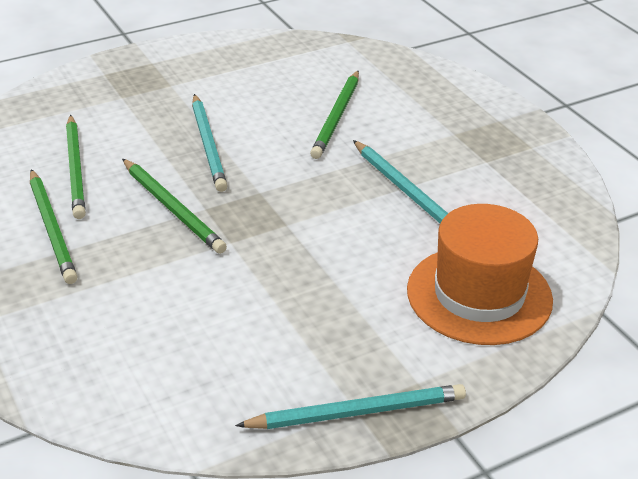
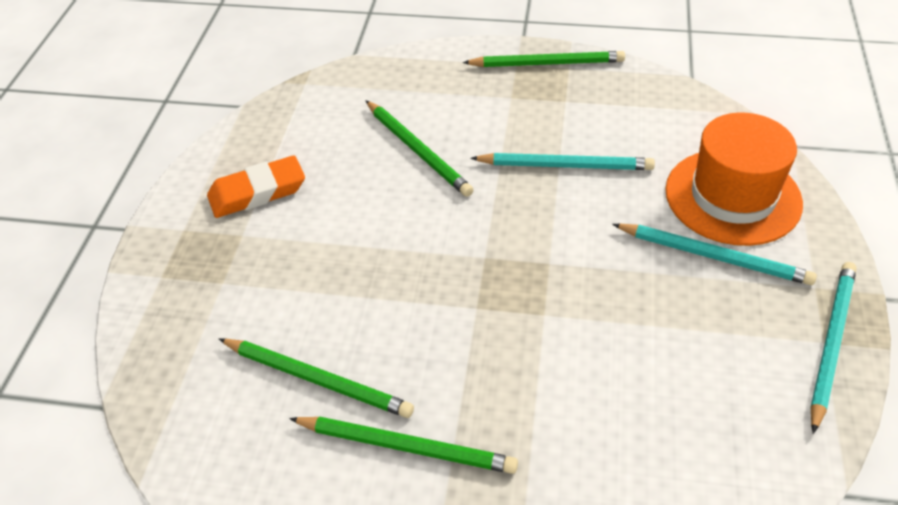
camera: 50 degrees left, 10 degrees up
(173, 208) = (456, 332): green pencil -> green pencil (547, 63)
(208, 145) = (376, 256): turquoise pencil -> turquoise pencil (714, 256)
(216, 73) = (257, 192): none -> orange eraser

